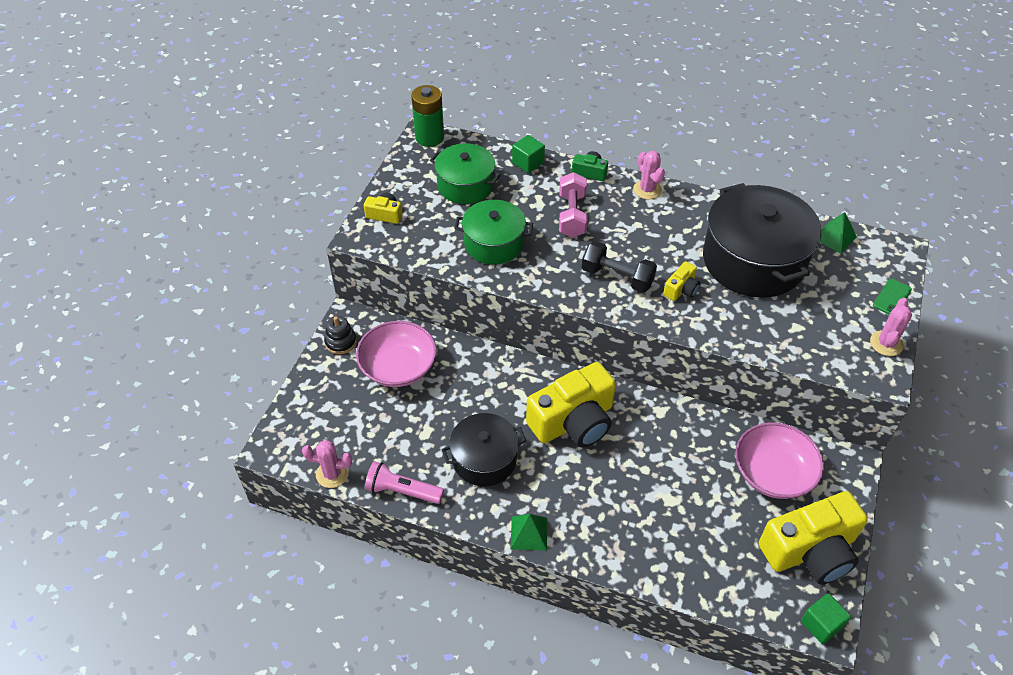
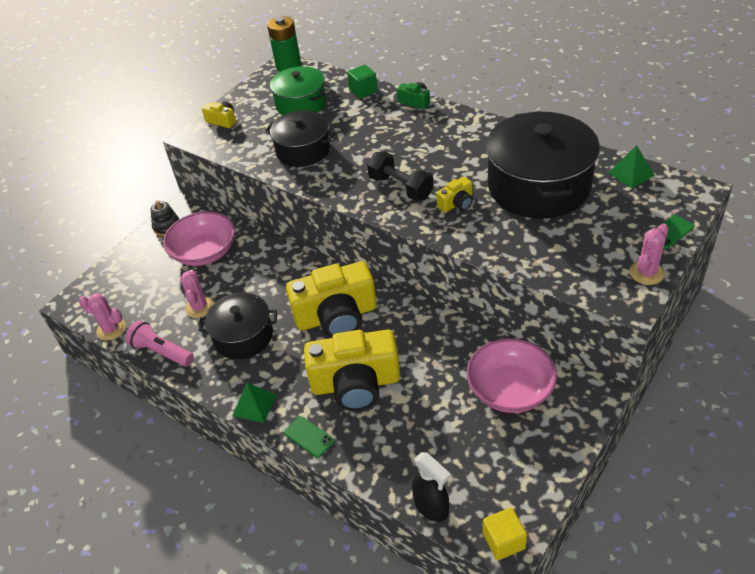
camera: 20 degrees right, 5 degrees down
(494, 243) = (303, 150): green pot -> black pot
(572, 215) = (383, 134): pink dumbbell -> none
(599, 557) = (309, 437): none -> green phone
(647, 190) = (462, 119): pink cactus -> pink cactus (199, 307)
(744, 605) = (431, 507): none -> black spray bottle
(810, 551) = (520, 468): yellow camera -> yellow camera (356, 383)
(821, 624) = (504, 541): green cube -> yellow cube

